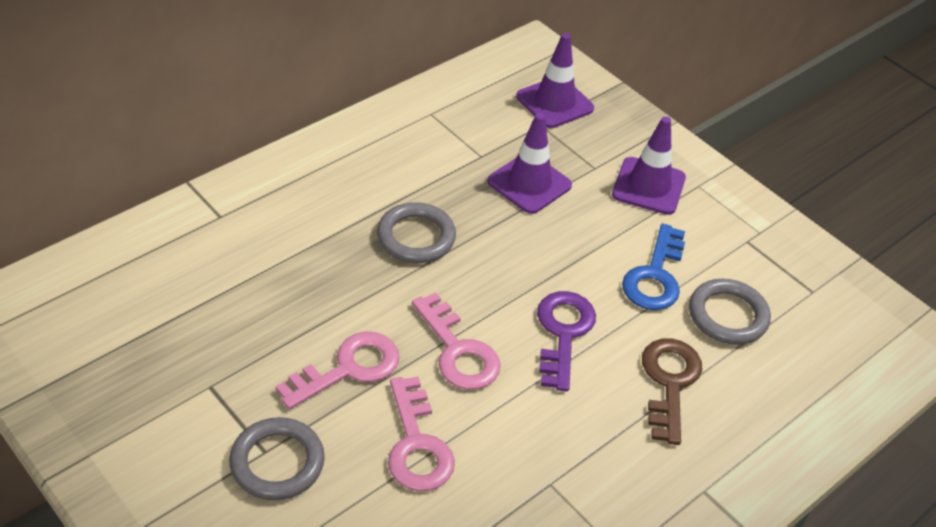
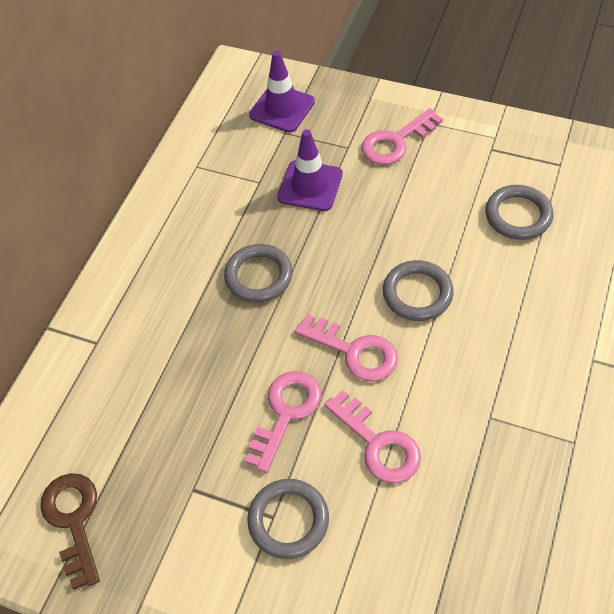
camera: 20 degrees left, 10 degrees up
(563, 333) = (417, 293): purple key -> grey ring
(648, 186) = (395, 142): purple traffic cone -> pink key
(655, 276) = (449, 212): blue key -> none
(669, 382) = (515, 290): brown key -> brown key (73, 520)

